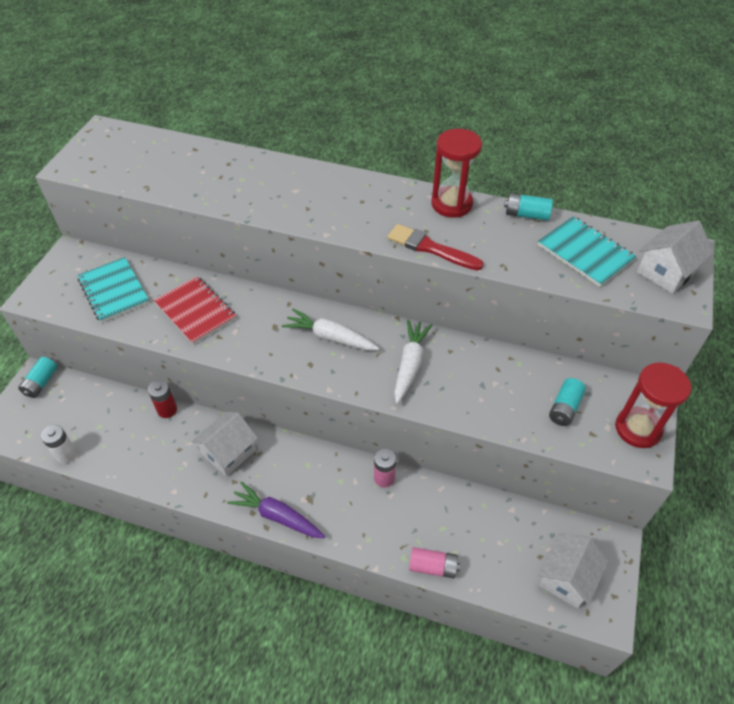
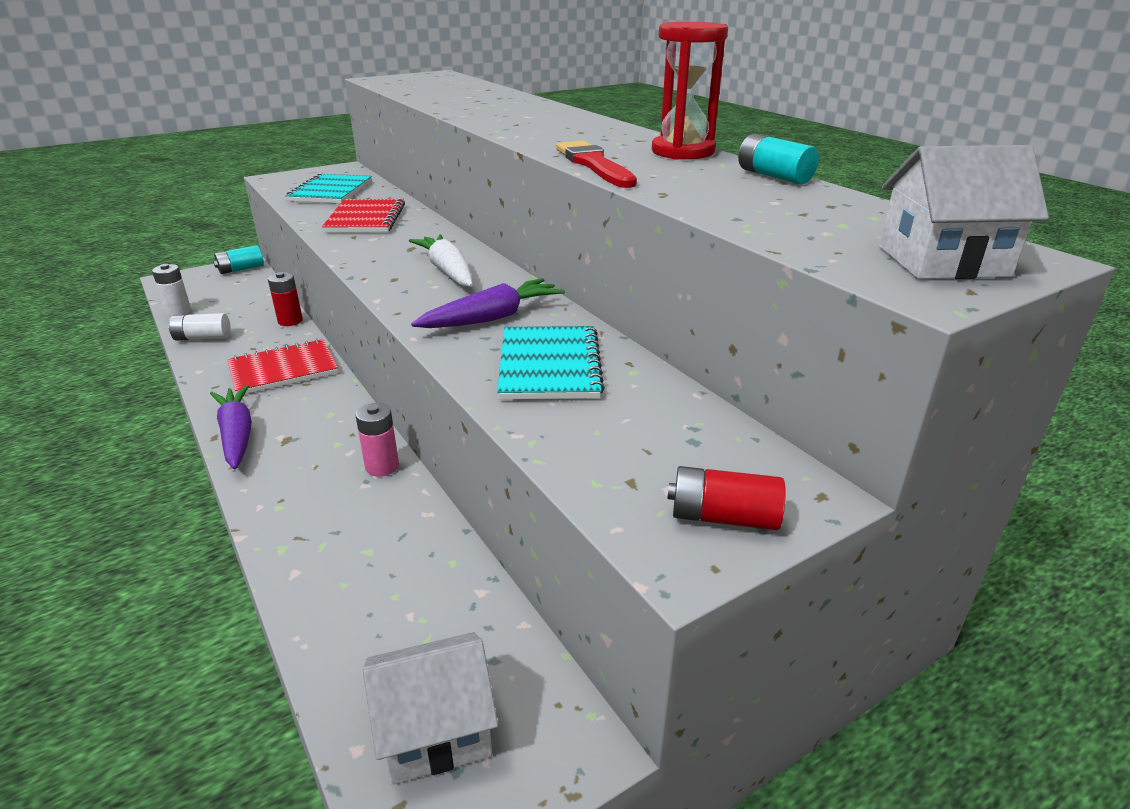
camera: 40 degrees right, 20 degrees down
(128, 464) = (203, 338): none -> white battery
(229, 452) = (283, 369): white house -> red notebook
(410, 365) = (491, 318): white carrot -> purple carrot
(433, 567) = (295, 580): pink battery -> none
(564, 408) = (630, 436): turquoise battery -> none
(585, 253) = (812, 214): turquoise notebook -> turquoise notebook (549, 365)
(638, 429) = (723, 517): red hourglass -> red battery

